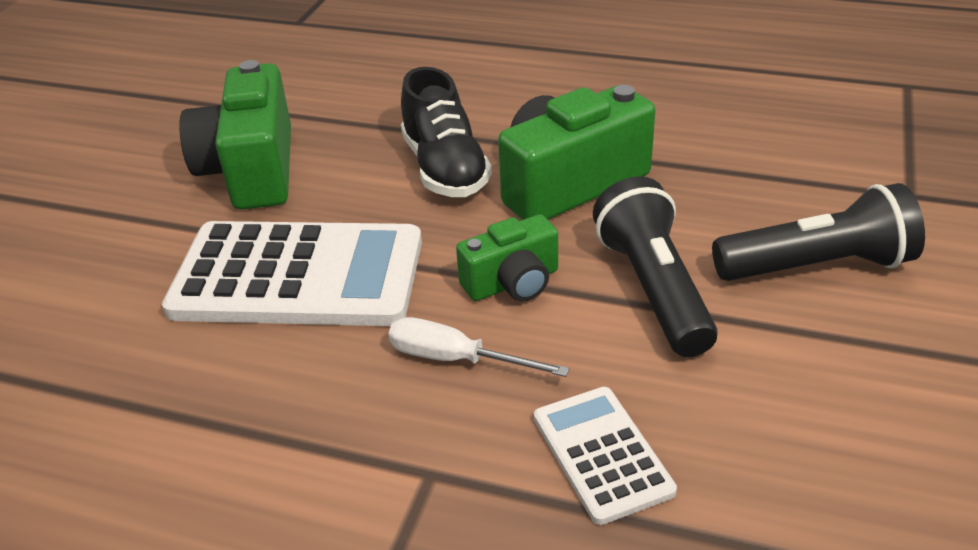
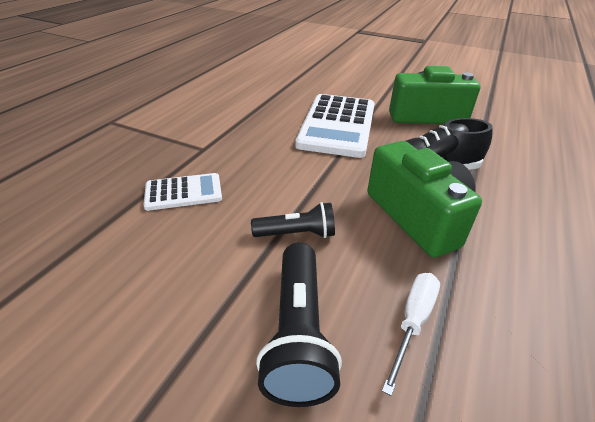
camera: 95 degrees right, 0 degrees up
(456, 359) = (265, 160): white screwdriver -> white screwdriver (413, 322)
(512, 283) = (317, 182): green camera -> none
(653, 289) = (297, 234): black flashlight -> black flashlight, size x0.64

